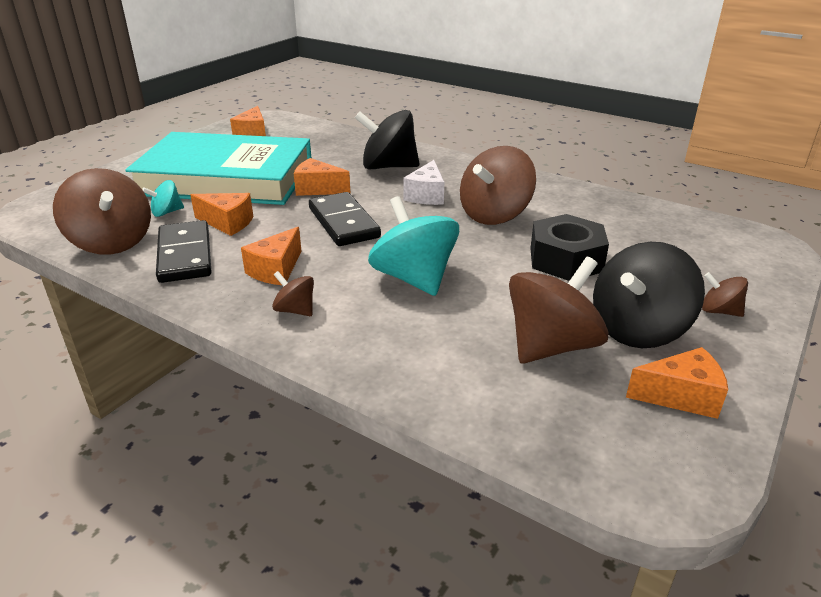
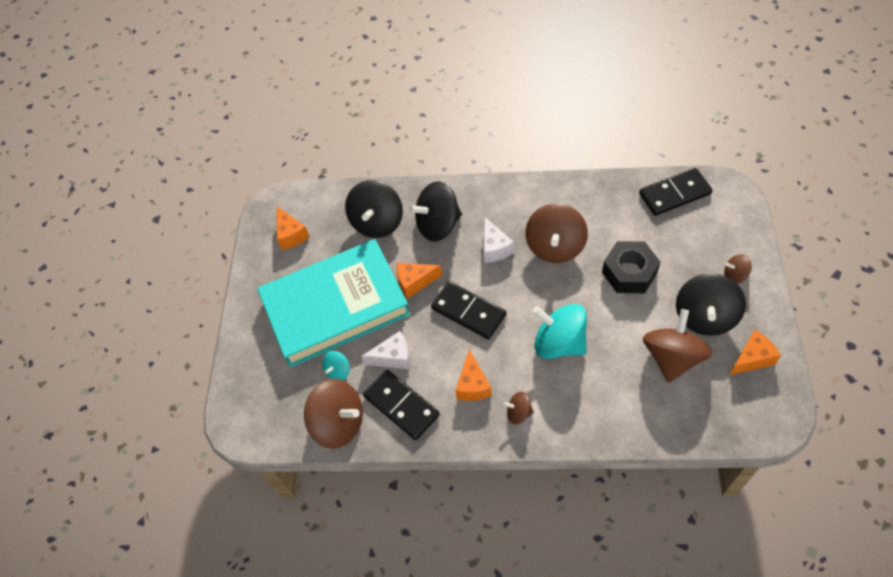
camera: 25 degrees left, 25 degrees up
(227, 223) = (393, 357): orange cheese -> white cheese
(334, 149) = (377, 222): none -> black spinning top
(687, 226) = (674, 194): none -> black domino

